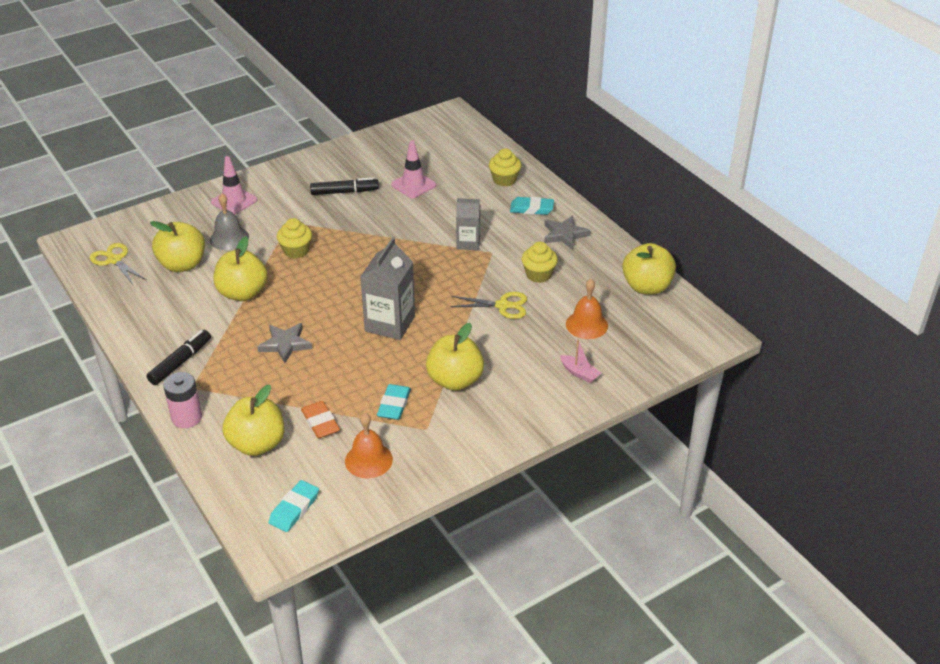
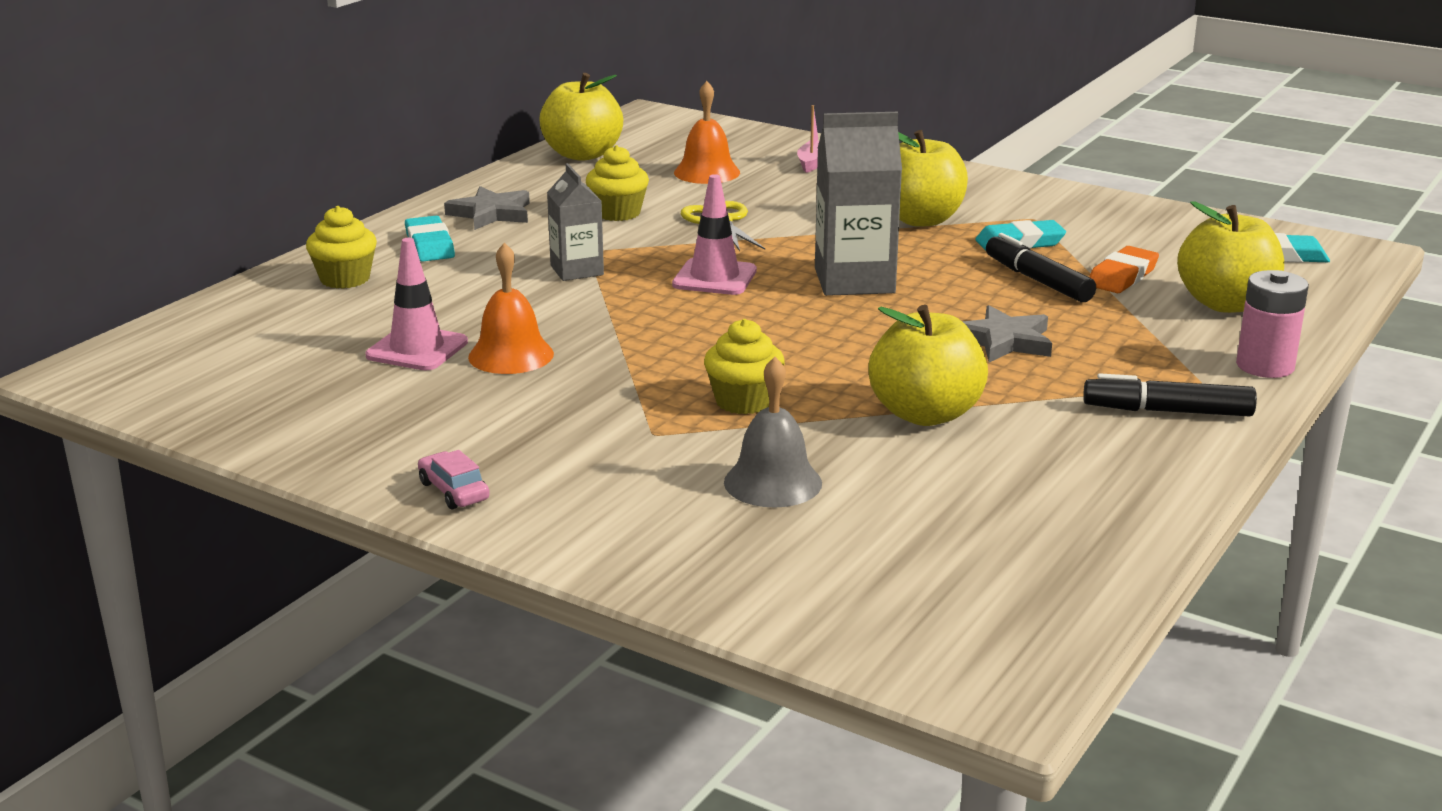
camera: 115 degrees left, 15 degrees down
(114, 260) = (997, 596): yellow scissors -> none
(182, 264) = (915, 505): yellow apple -> none
(234, 201) = (629, 522): pink traffic cone -> pink traffic cone (714, 278)
(289, 172) = (454, 491): none -> pink car
(344, 192) = (493, 408): black marker -> black marker (1038, 280)
(368, 460) = (1137, 235): orange bell -> orange bell (511, 355)

